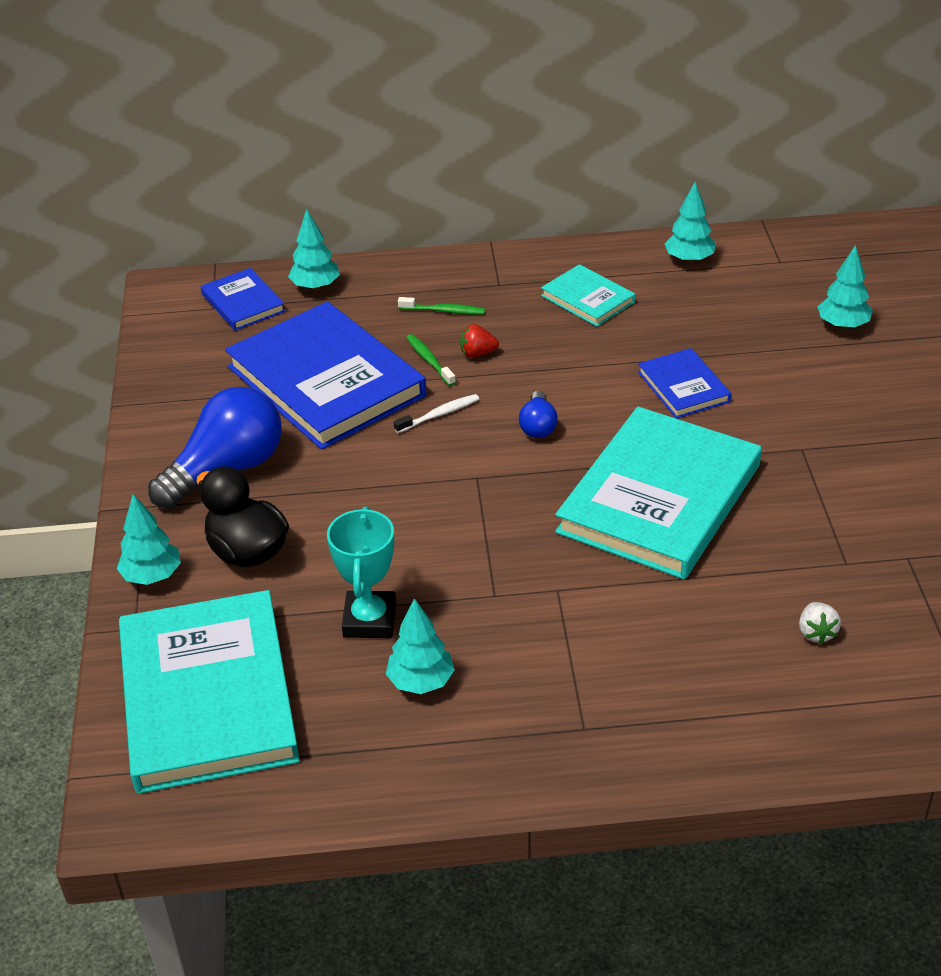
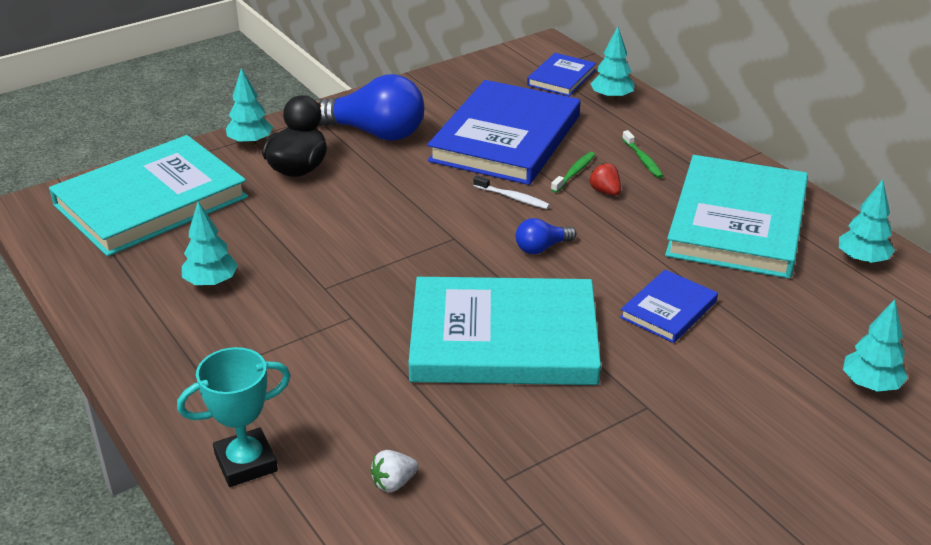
camera: 60 degrees right, 5 degrees down
(369, 620) = (262, 240): turquoise trophy -> turquoise trophy (246, 463)
(588, 299) = (737, 222): turquoise book -> turquoise book, size x2.10

